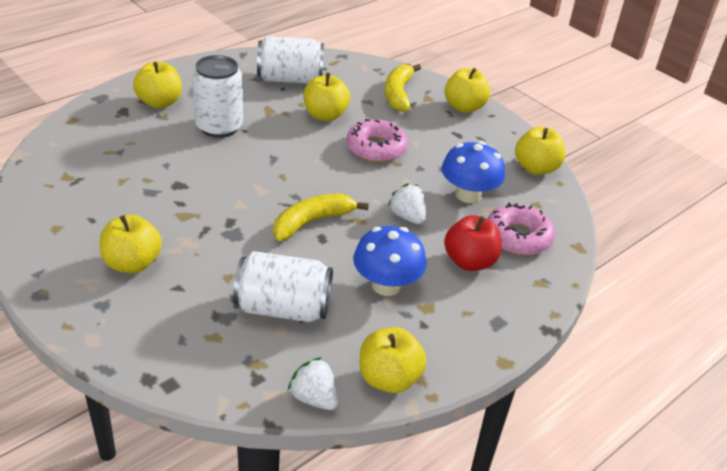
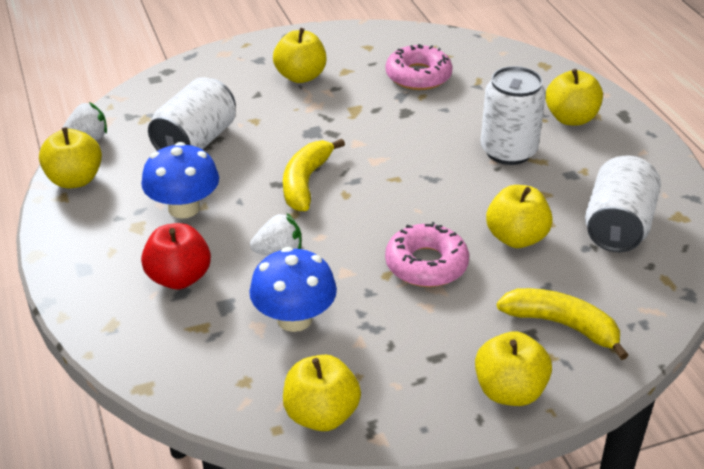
camera: 115 degrees right, 0 degrees up
(312, 222) = (305, 182): yellow banana -> yellow banana turned 150 degrees counterclockwise
(518, 237) = (193, 335): pink donut -> pink donut (418, 76)

